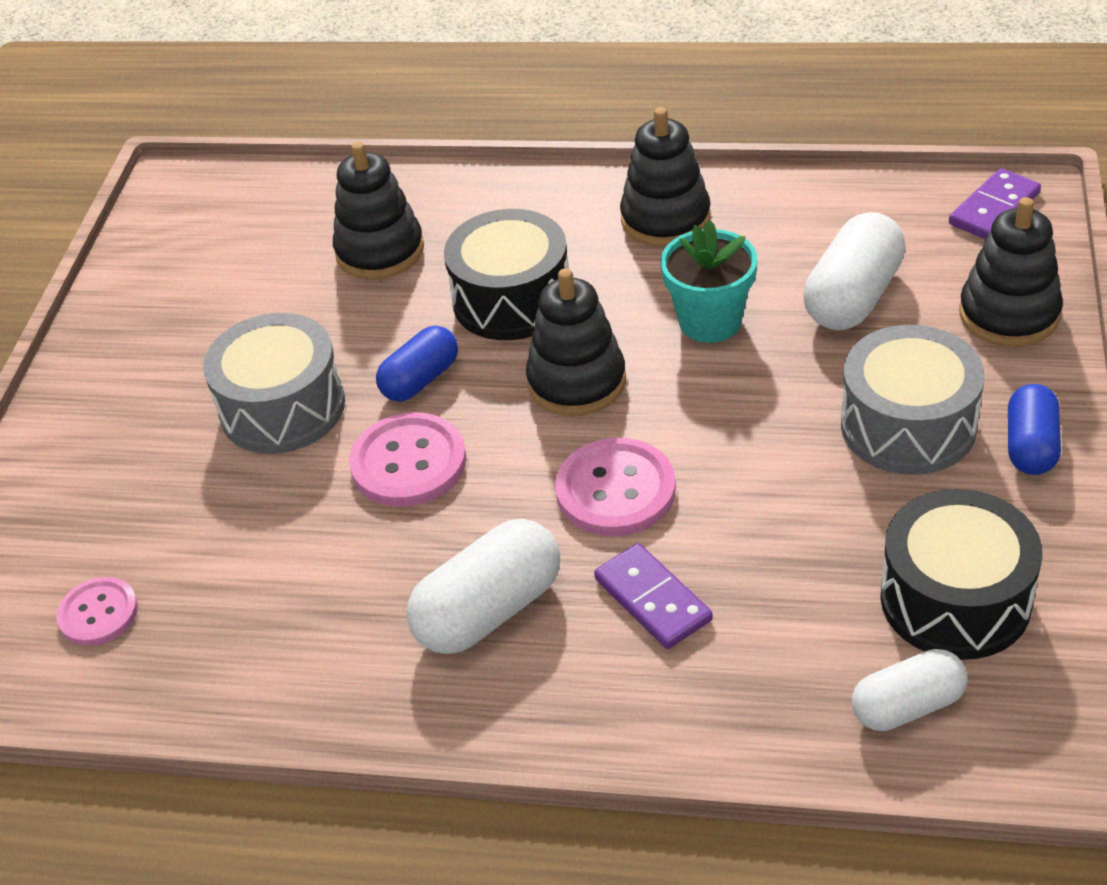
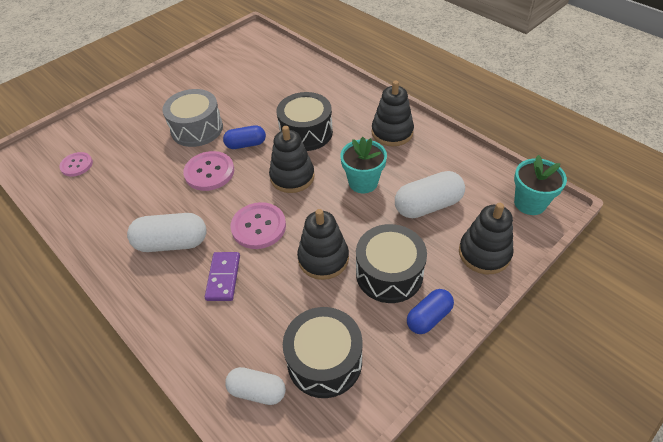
camera: 35 degrees right, 5 degrees up
(380, 251) = (285, 90): black stacking toy -> black stacking toy (323, 258)
(908, 425) = (389, 273): grey drum -> black drum
(994, 209) = (530, 203): purple domino -> turquoise flower pot

